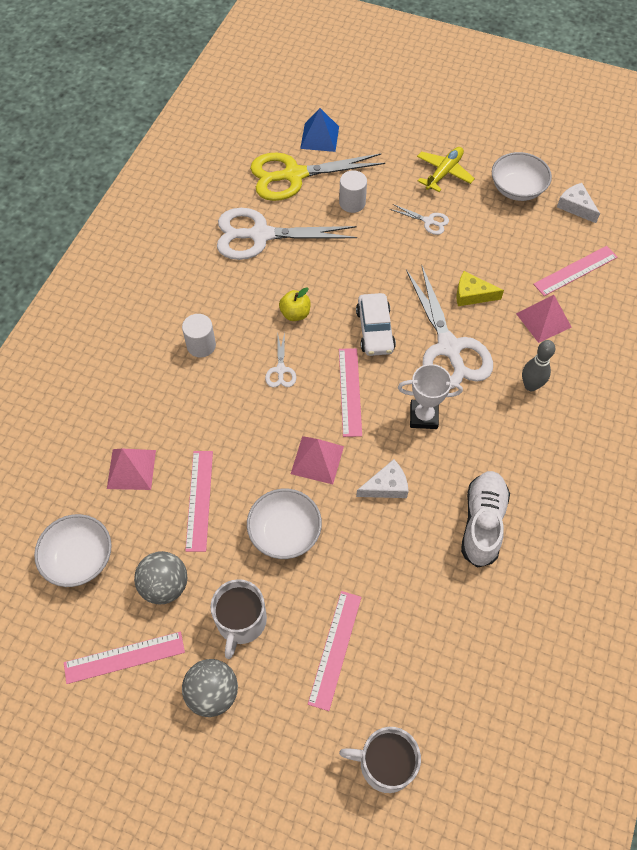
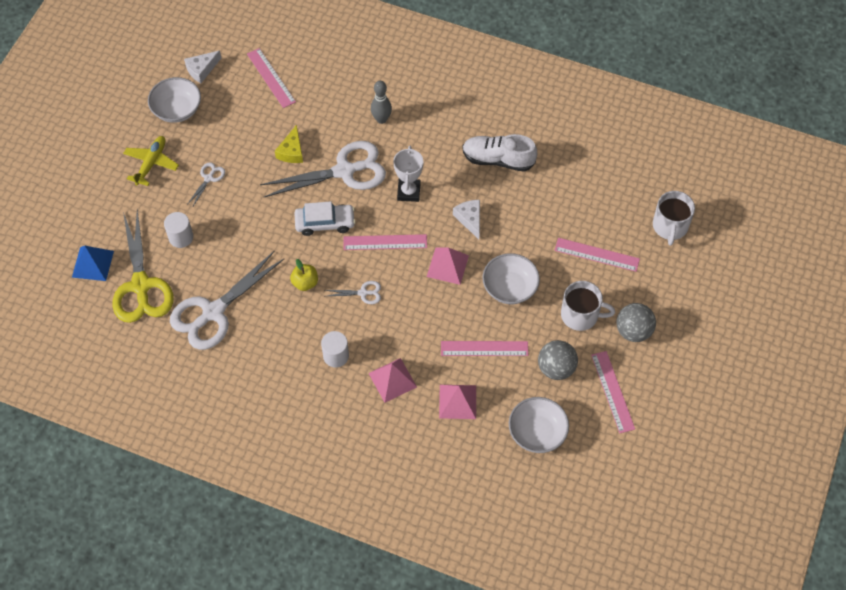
camera: 90 degrees left, 0 degrees up
(261, 235) = (213, 312): white scissors -> white scissors turned 45 degrees clockwise
(444, 173) = (151, 163): yellow plane -> yellow plane turned 75 degrees clockwise
(543, 320) = (320, 105): pink pyramid -> pink pyramid (392, 380)

